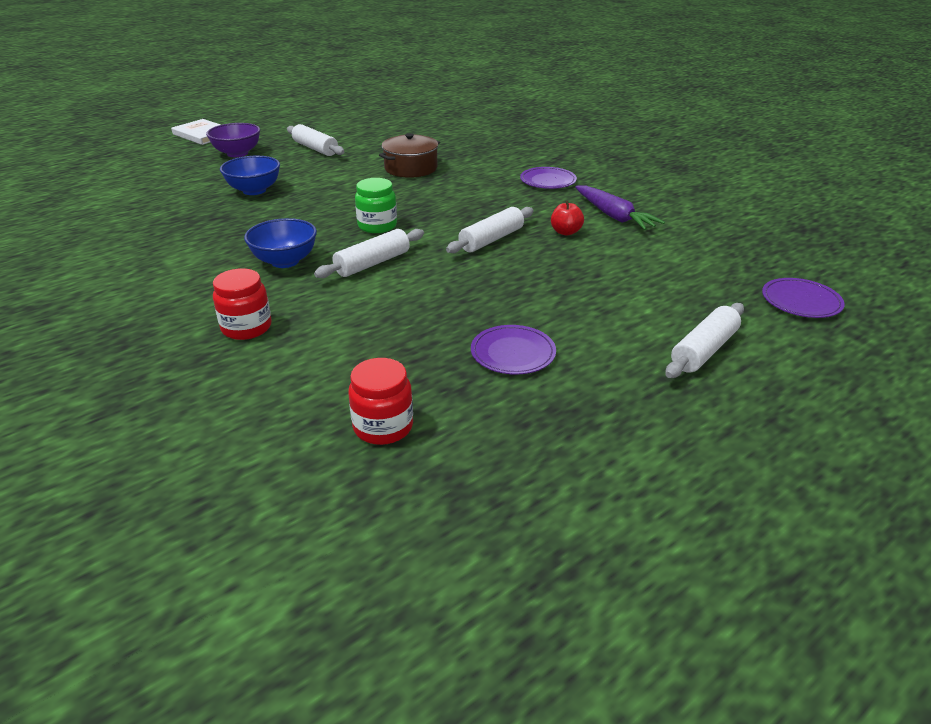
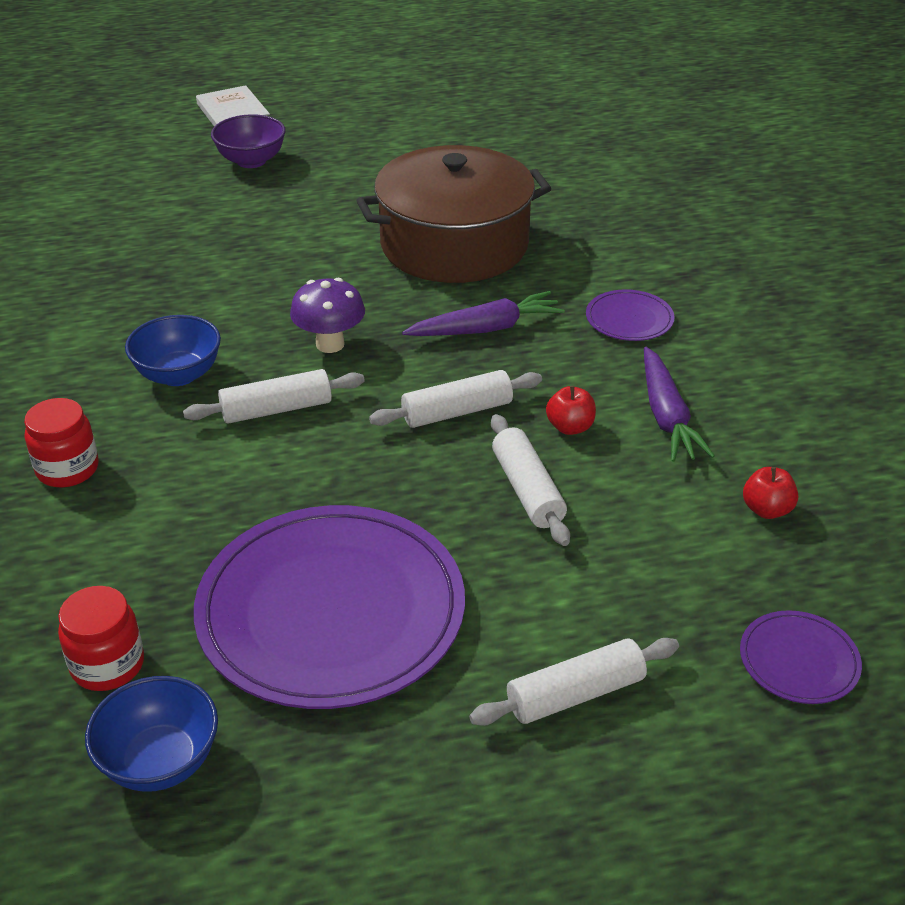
camera: 25 degrees right, 5 degrees up
(254, 190) = (226, 237): blue bowl -> blue bowl (160, 761)
(315, 149) = (355, 174): white rolling pin -> white rolling pin (527, 490)
(377, 226) = (330, 344): green jar -> purple mushroom
(411, 168) = (454, 245): brown pot -> brown pot, size x1.86
(469, 200) = (486, 328): none -> purple carrot
(513, 353) = (331, 611): purple plate -> purple plate, size x2.34
(710, 242) = (766, 510): none -> red apple

